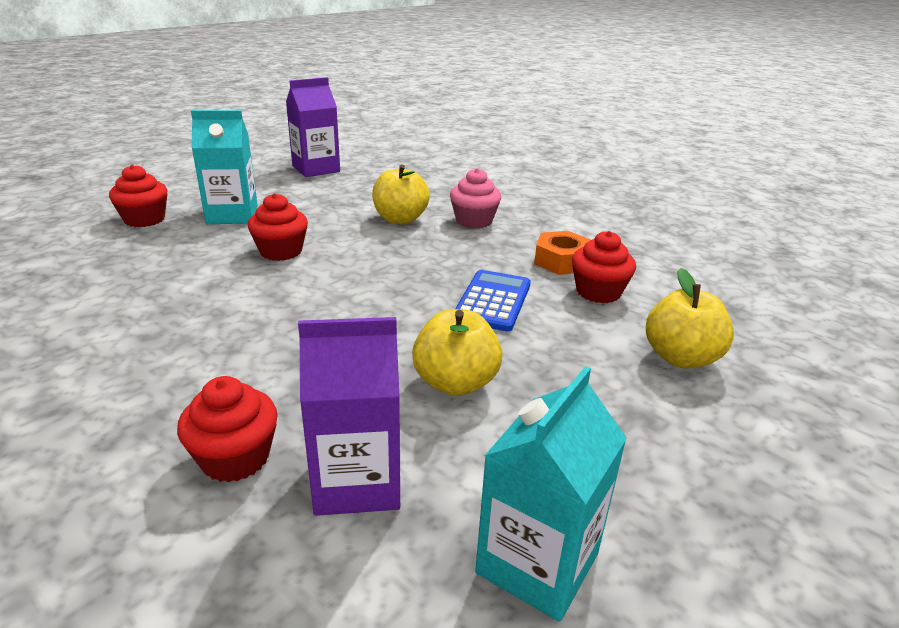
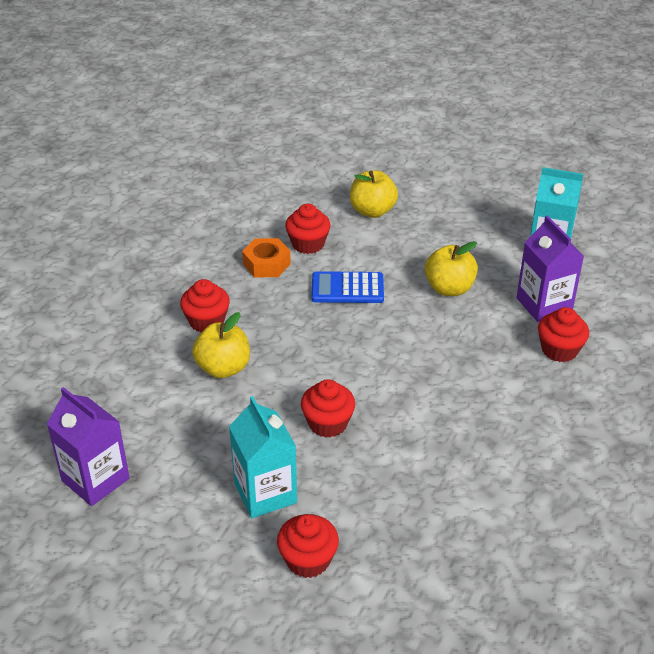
camera: 105 degrees left, 10 degrees up
(474, 221) = (206, 321): pink cupcake -> red cupcake

